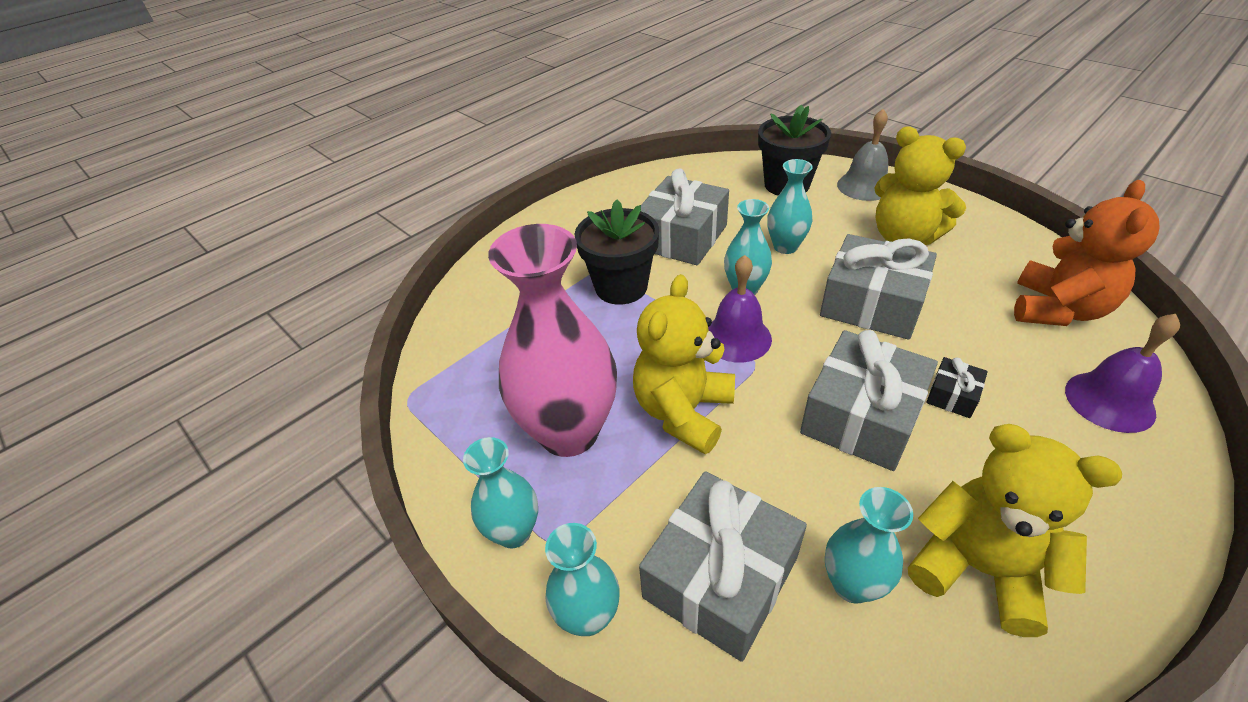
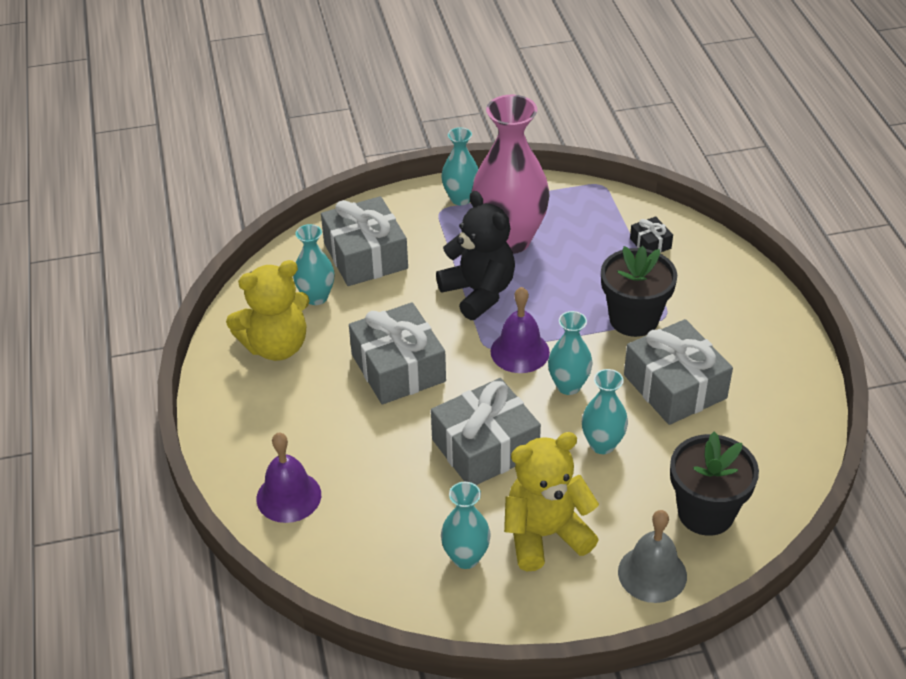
camera: 120 degrees right, 0 degrees up
(588, 616) = (391, 207): turquoise vase -> turquoise vase (466, 557)
(683, 412) = (478, 292): yellow teddy bear -> black teddy bear
(952, 395) = (369, 422): black gift -> black gift (650, 243)
(1057, 309) = (375, 553): orange teddy bear -> none

